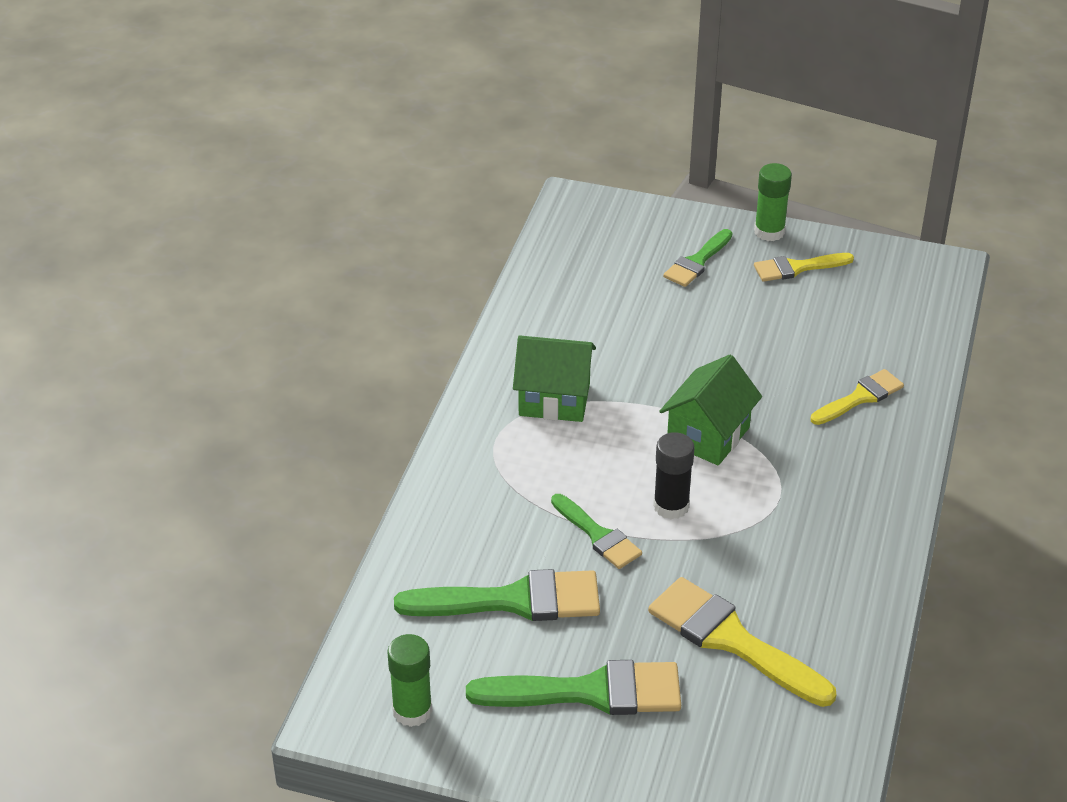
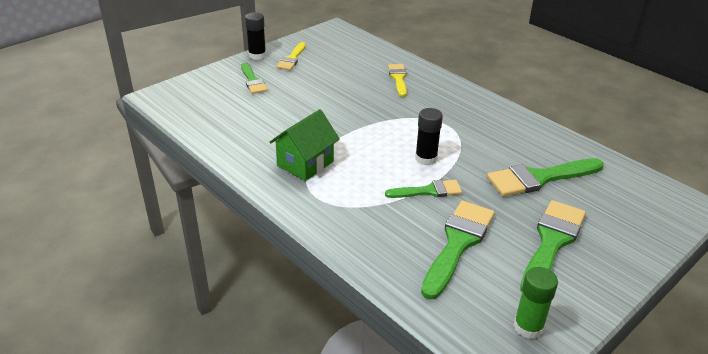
camera: 60 degrees left, 5 degrees down
(708, 435) = (383, 127): green house -> none
(732, 640) = (539, 178): yellow brush -> green brush
(769, 231) = (257, 55): green glue stick -> black glue stick

